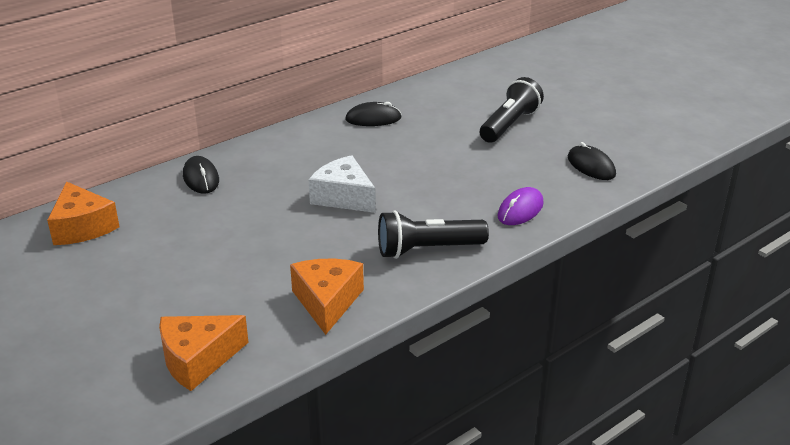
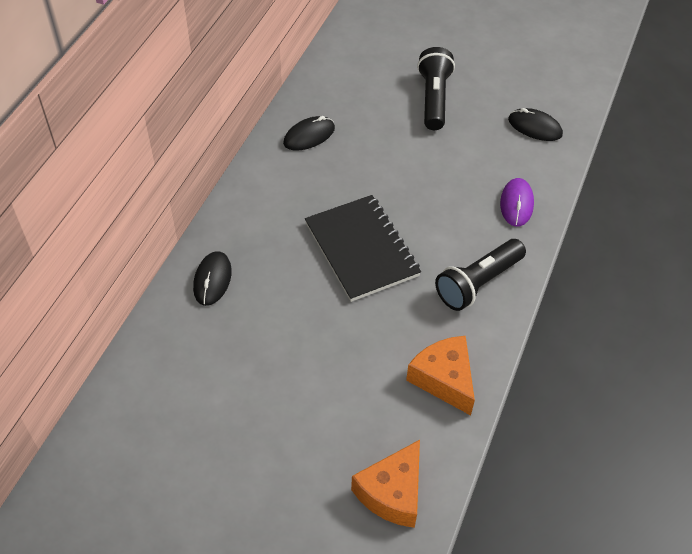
camera: 30 degrees left, 20 degrees up
(82, 227) = (153, 391): orange cheese -> none
(201, 178) = (212, 280): black mouse -> black mouse turned 60 degrees clockwise
(344, 197) = (361, 249): white cheese -> black notebook

